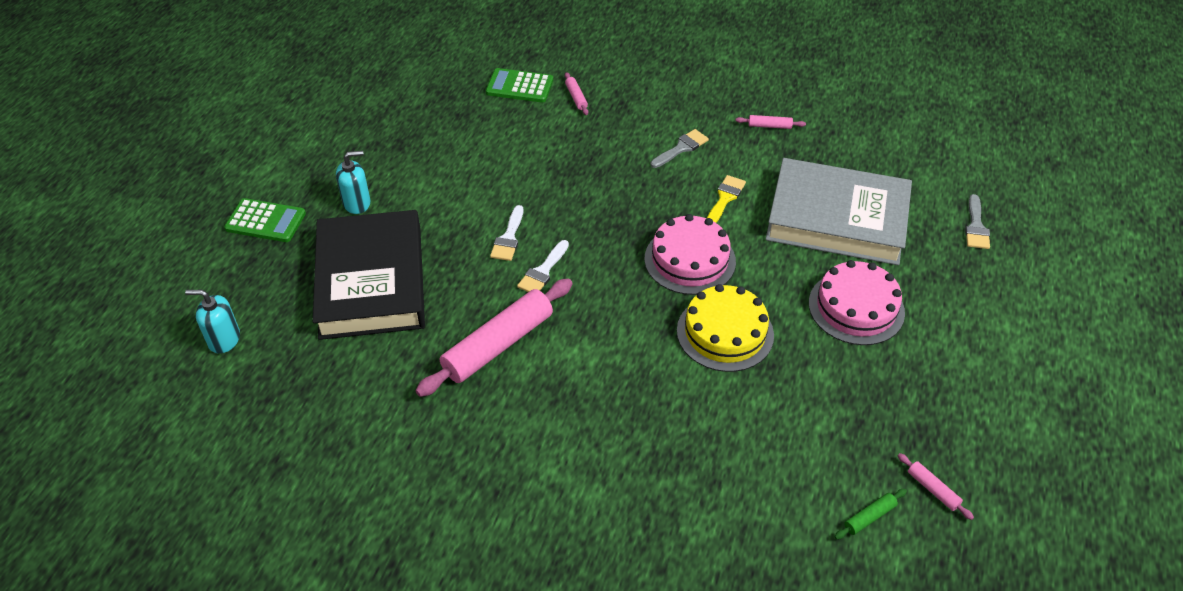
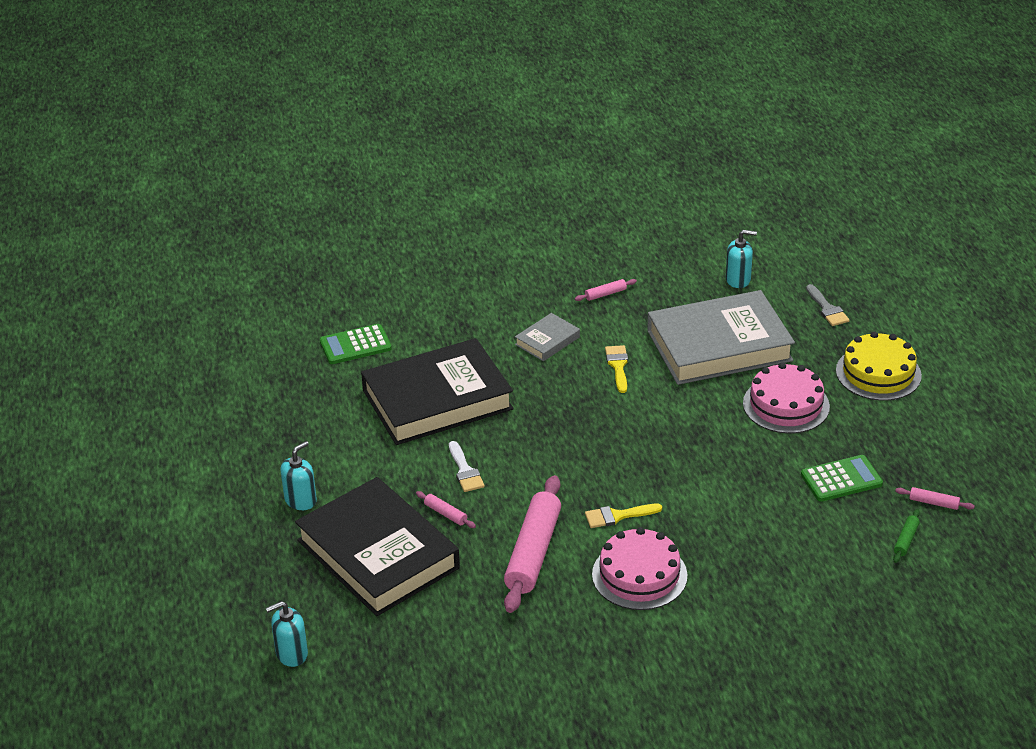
camera: 30 degrees left, 10 degrees down
(265, 221) = (229, 550): green calculator -> green calculator (841, 479)
(542, 162) = (437, 400): none -> black book
(543, 271) = (518, 483): white brush -> none
(576, 97) = (416, 335): pink rolling pin -> pink rolling pin (445, 514)
(603, 346) = (617, 516): none -> yellow brush
(681, 148) = (547, 341): grey brush -> grey book
(690, 260) = (630, 424): pink cake -> pink cake (639, 575)
(725, 332) = (703, 465): yellow cake -> yellow cake (878, 373)
(907, 162) = (738, 280): none -> turquoise soap dispenser

